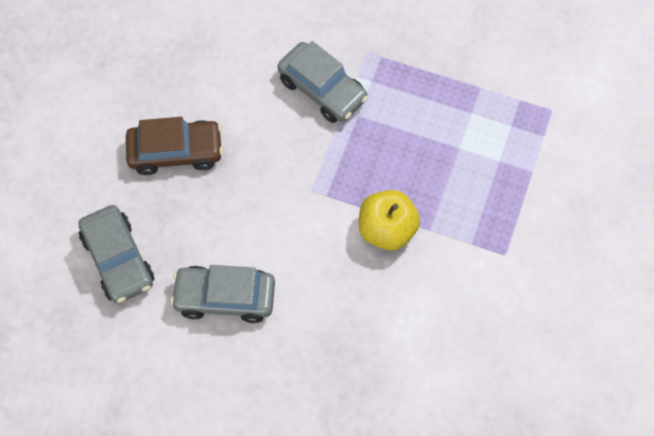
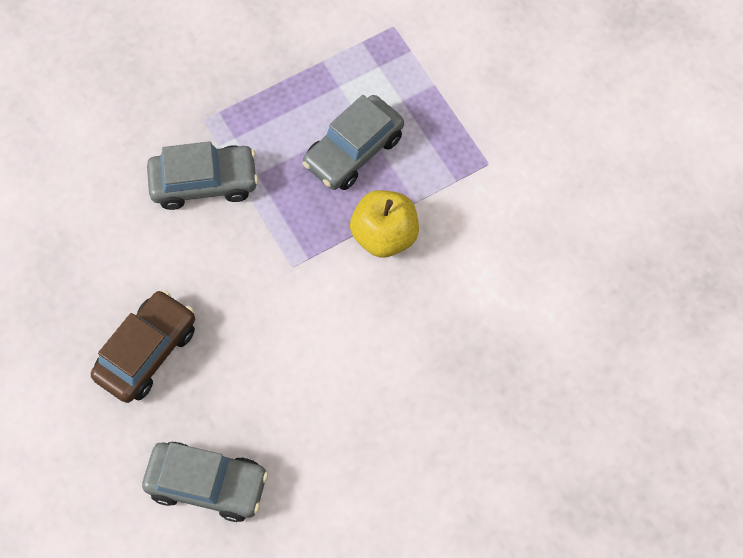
camera: 50 degrees left, 0 degrees up
(225, 297) = (328, 418): grey car -> grey car (353, 151)

